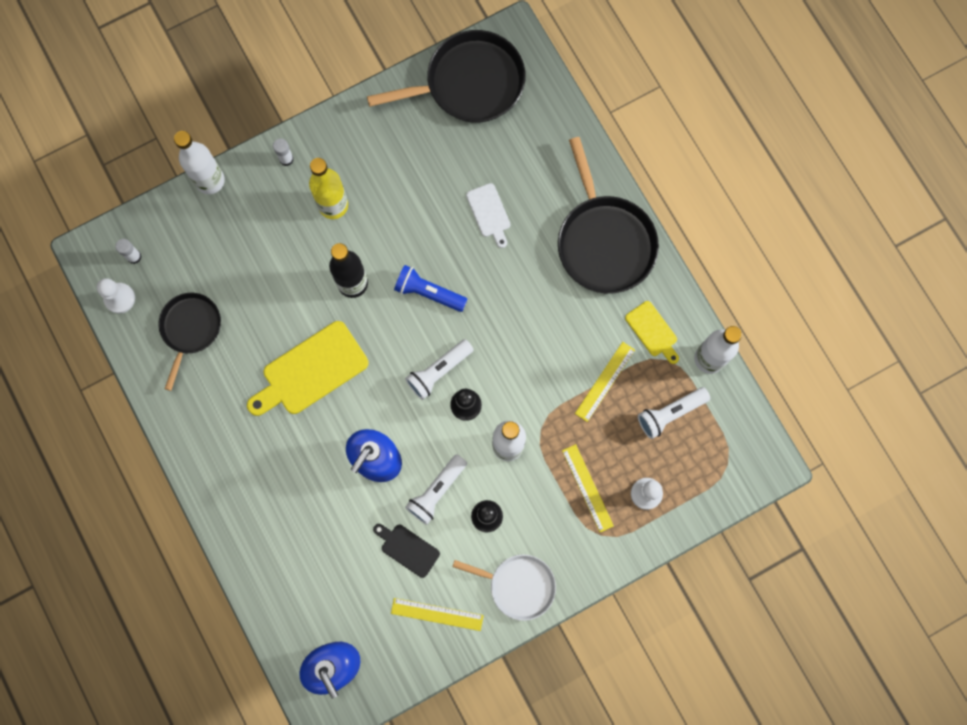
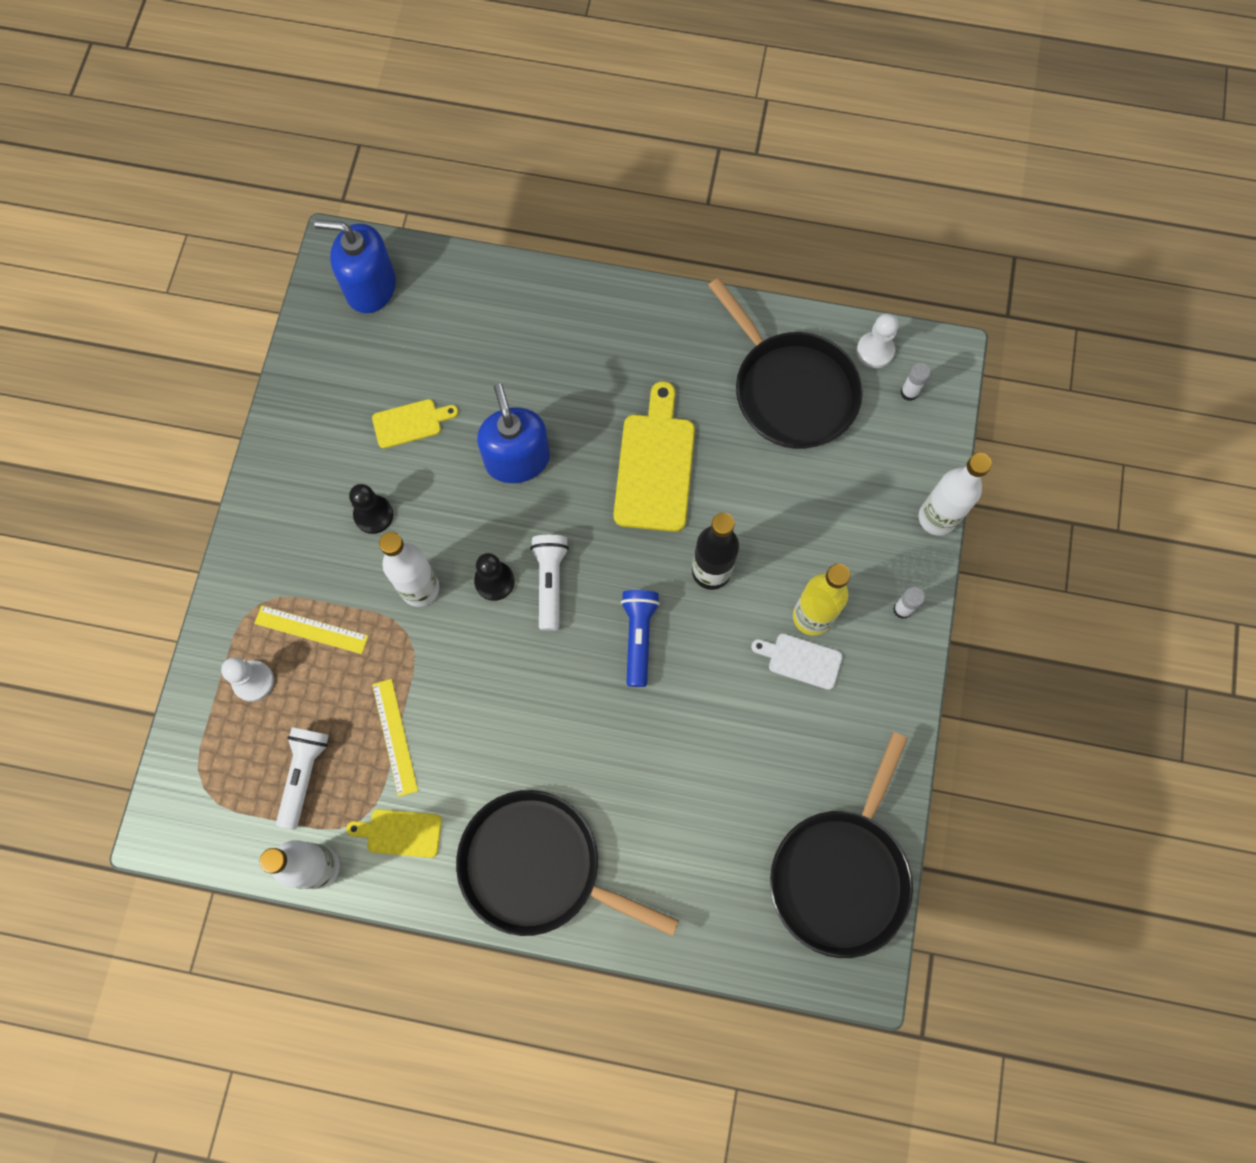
camera: 130 degrees right, 5 degrees down
(190, 328) = (791, 390): black pan -> black pan, size x1.63
(408, 549) = (410, 423): black cutting board -> yellow cutting board
(429, 292) = (638, 637): blue flashlight -> blue flashlight turned 60 degrees counterclockwise
(436, 491) = (438, 489): white flashlight -> none
(437, 614) = (331, 403): yellow ruler -> none
(489, 213) = (672, 769): white cutting board -> white cutting board (801, 660)
(518, 585) = (286, 492): white pan -> none

